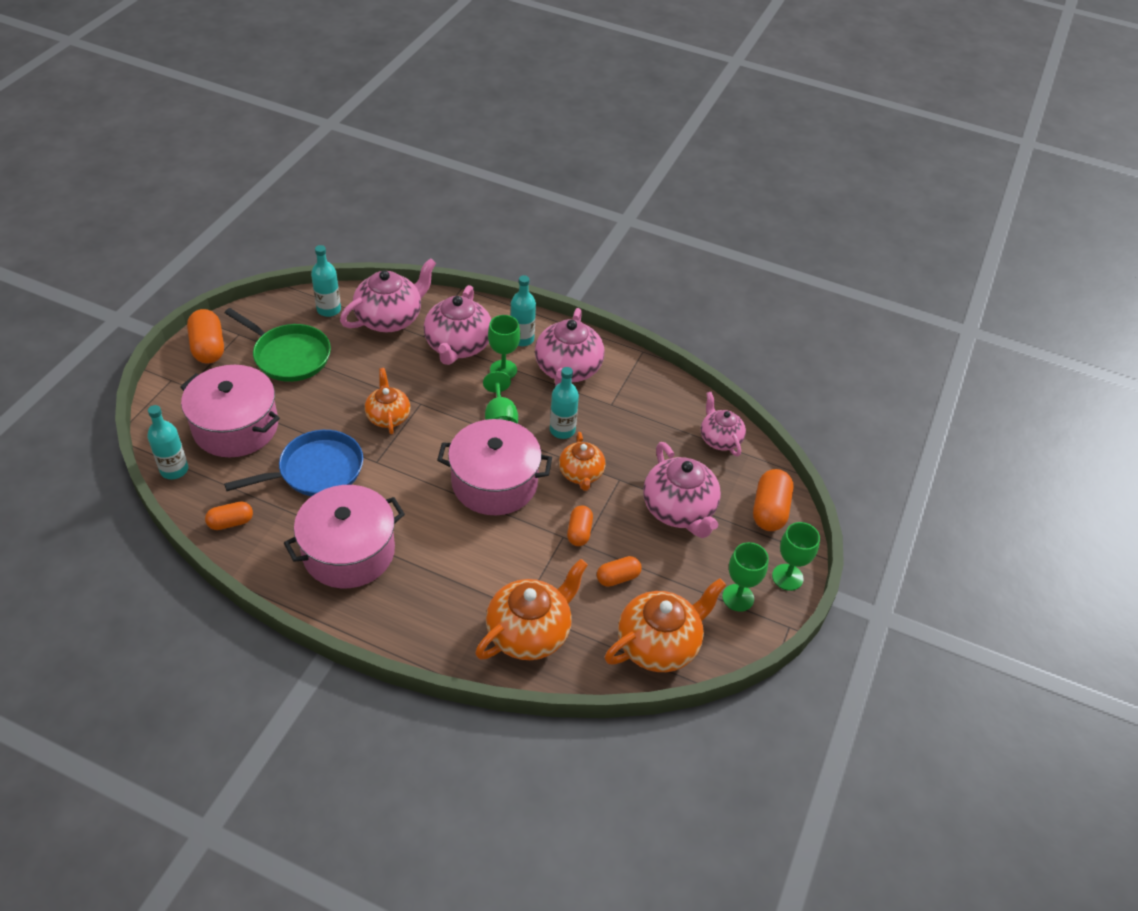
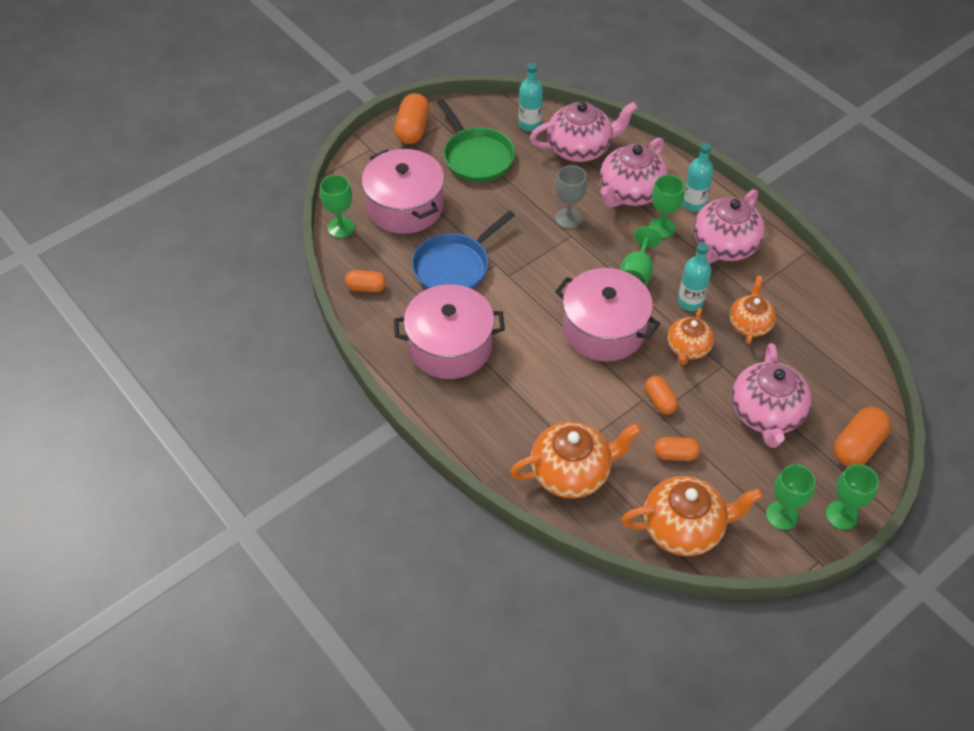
camera: 30 degrees right, 5 degrees up
(174, 470) = (341, 227): turquoise bottle -> green goblet
(316, 470) = (454, 266): blue pan -> blue pan turned 135 degrees clockwise
(388, 416) = (537, 238): orange teapot -> orange teapot (749, 324)
(410, 388) = (568, 218): none -> grey goblet
(579, 532) = (660, 401): orange capsule -> orange capsule turned 60 degrees counterclockwise
(720, 439) = (842, 361): pink teapot -> none

